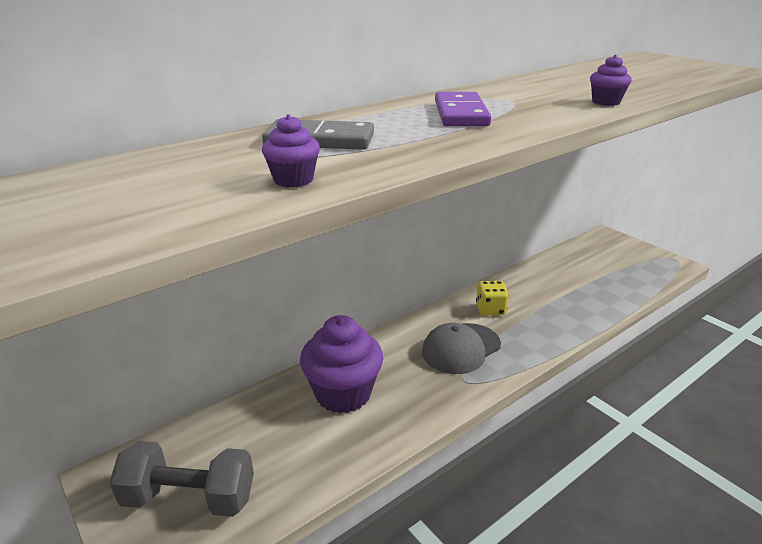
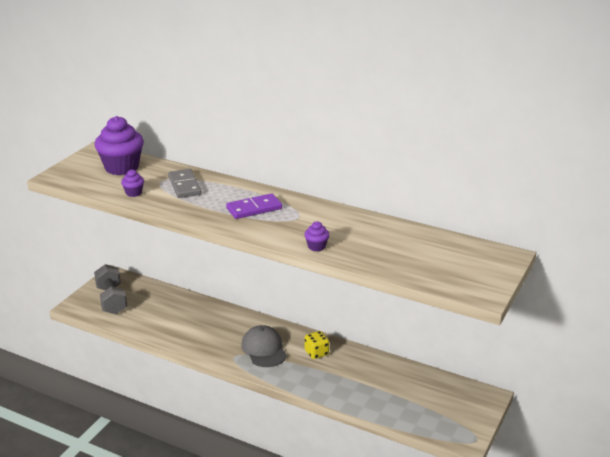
camera: 65 degrees right, 0 degrees up
(343, 393) = (198, 319): purple cupcake -> purple cupcake (121, 167)
(461, 348) = (264, 349): grey cap -> grey cap turned 45 degrees clockwise

